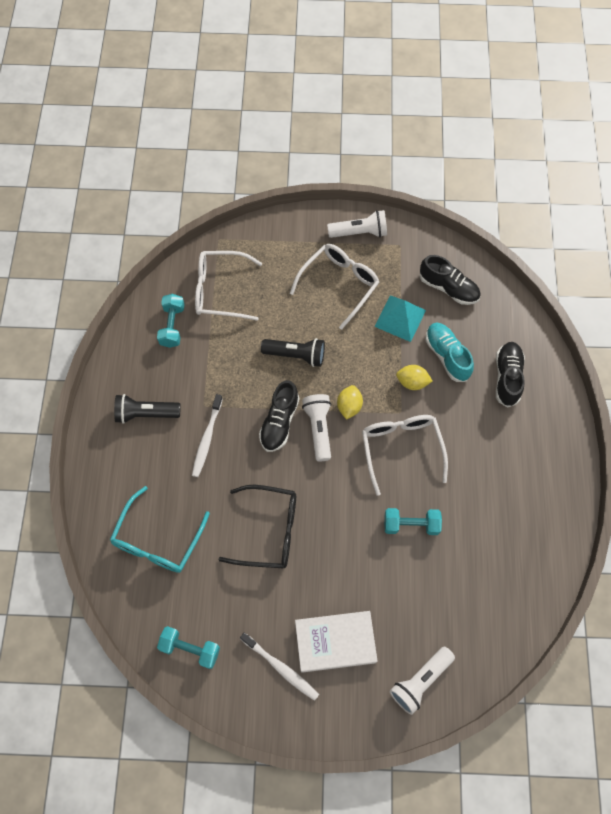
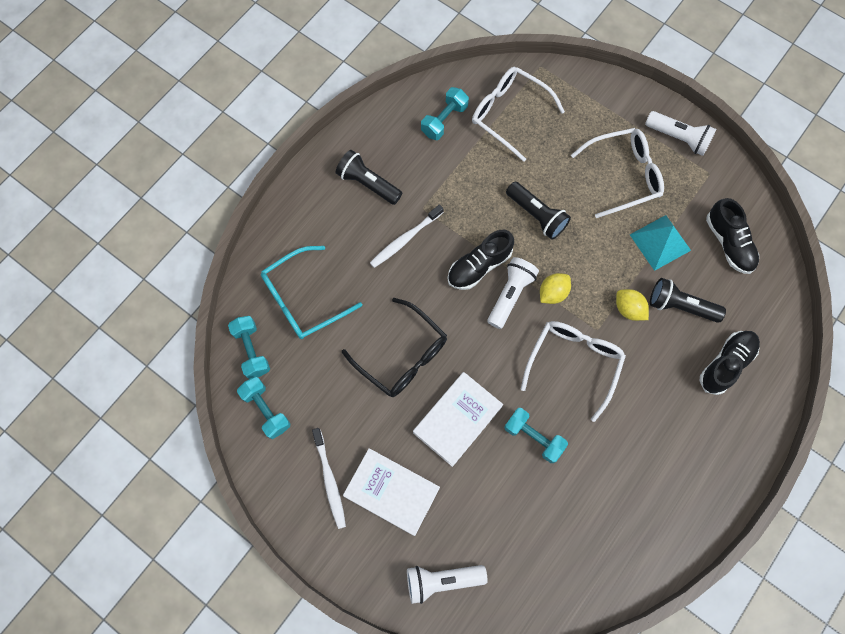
camera: 35 degrees right, 5 degrees up
(144, 609) = (252, 350): none -> turquoise dumbbell
(345, 551) = (457, 419): none -> white book
(447, 356) = (680, 306): turquoise shoe -> black flashlight

